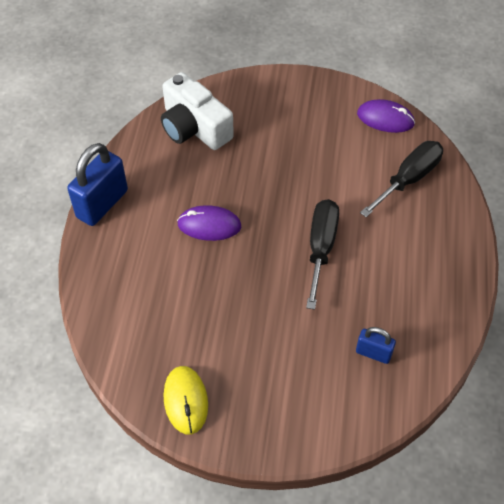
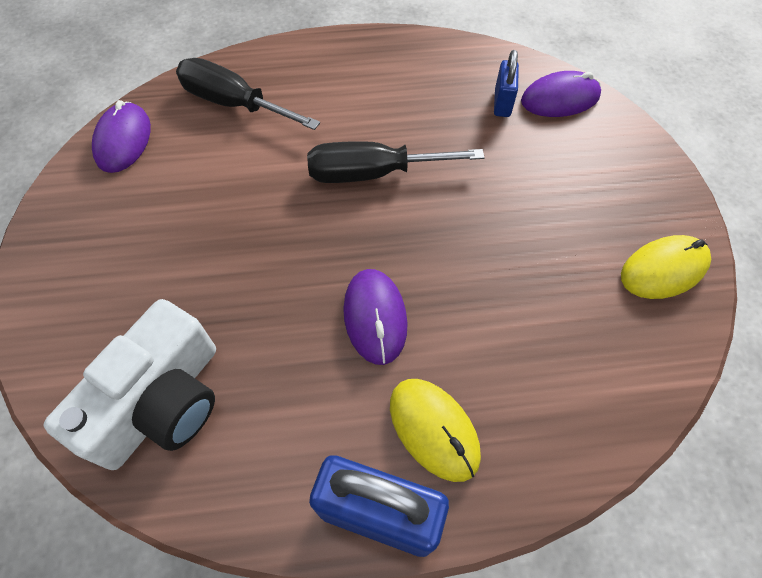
camera: 105 degrees left, 5 degrees up
(133, 237) = (434, 429): none -> yellow mouse
(369, 399) = (560, 99): none -> purple mouse

